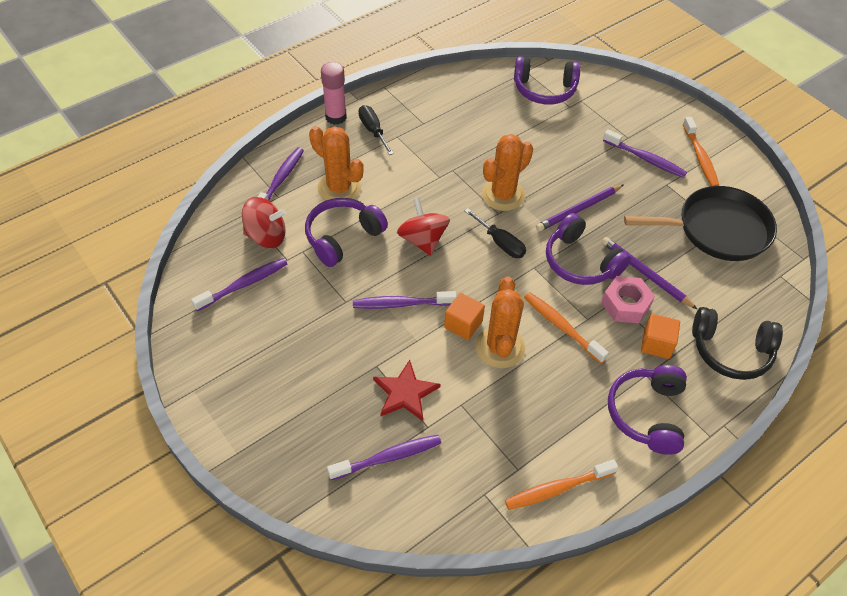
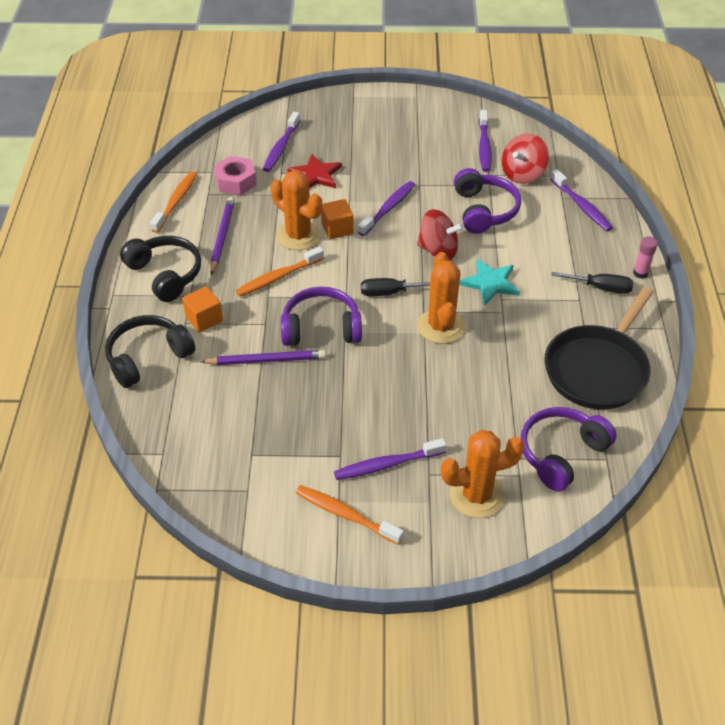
camera: 130 degrees right, 5 degrees down
(336, 117) = (640, 273): pink glue stick -> pink glue stick, size x0.63
(339, 188) = (542, 233): orange cactus -> orange cactus (476, 495)
(429, 190) = (490, 283): none -> turquoise star
(561, 327) = (278, 277): orange toothbrush -> orange toothbrush turned 150 degrees clockwise
(579, 210) = (375, 366): purple pencil -> purple pencil (222, 236)
(625, 304) = (254, 326): pink nut -> pink nut (236, 182)
(647, 414) = (165, 274): purple headphones -> black headphones
(718, 229) = (253, 450): black pan -> black pan (597, 369)

